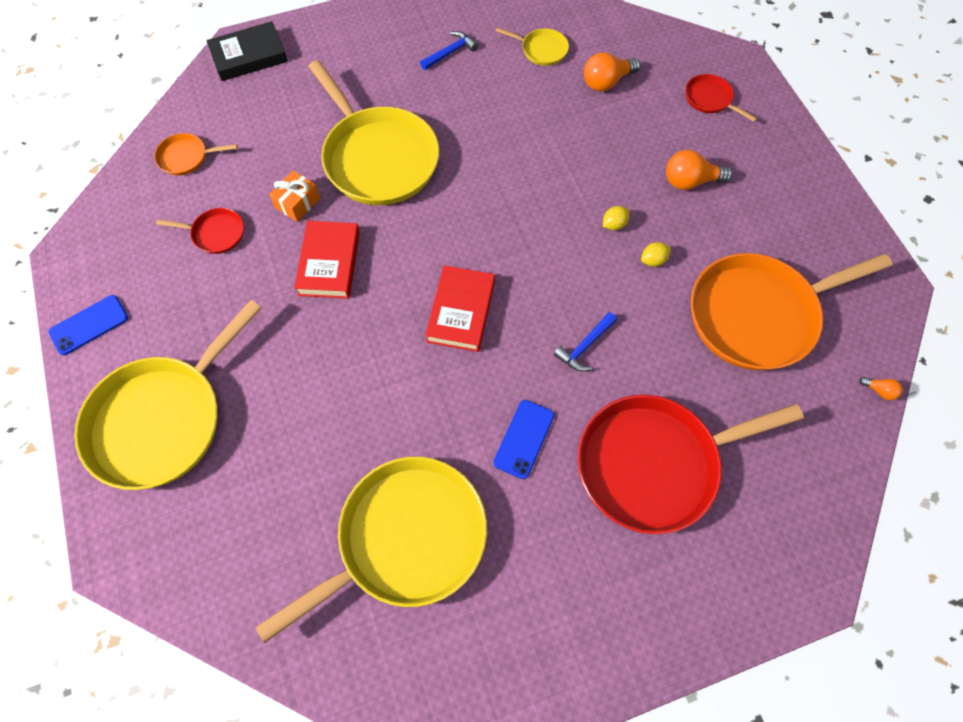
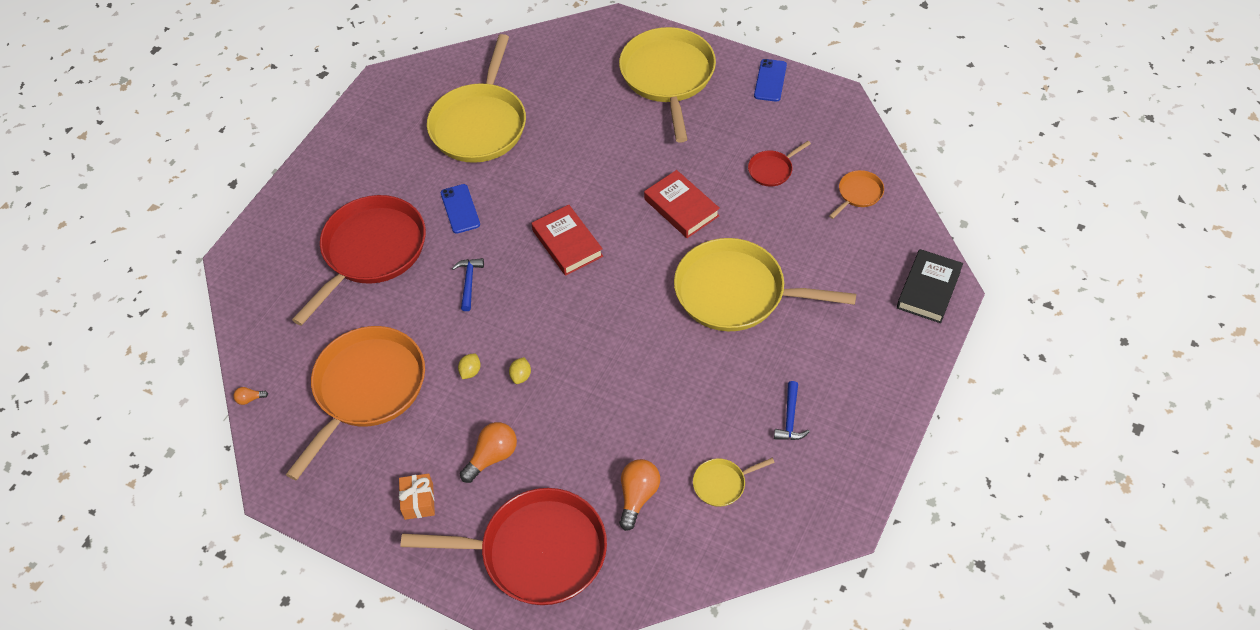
camera: 140 degrees right, 10 degrees down
(297, 203) = (748, 224): orange gift -> orange gift (418, 501)
(710, 99) = (537, 552): red pan -> red pan, size x2.31

